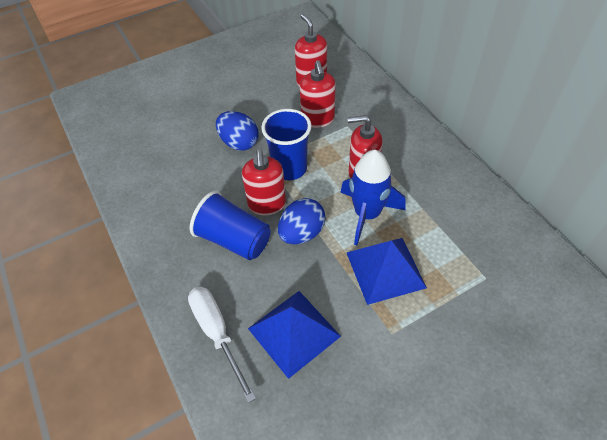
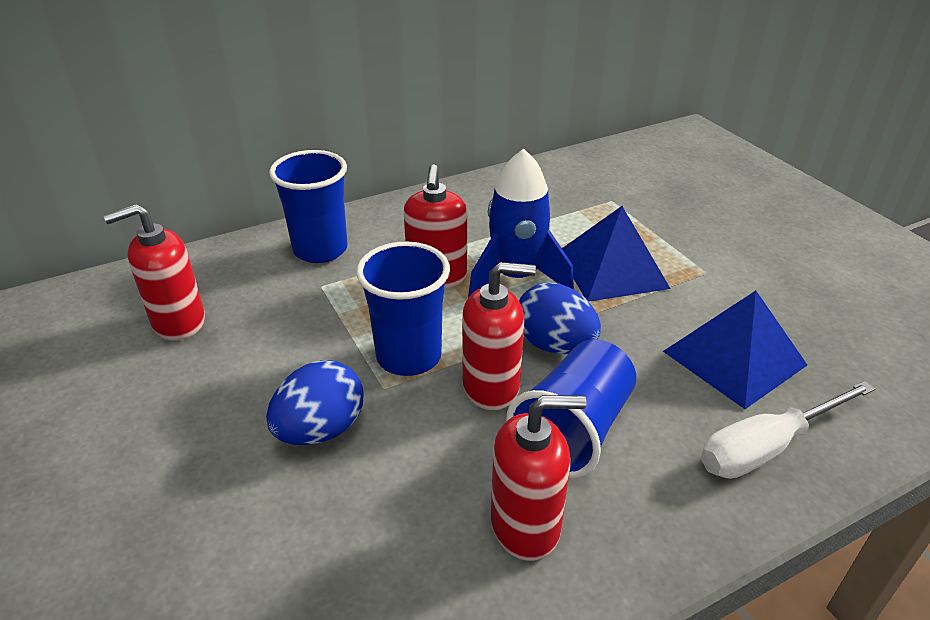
camera: 90 degrees left, 15 degrees down
(317, 119) = (292, 318): red soap dispenser -> red soap dispenser (526, 525)
(382, 120) = (320, 250): none -> blue cup

